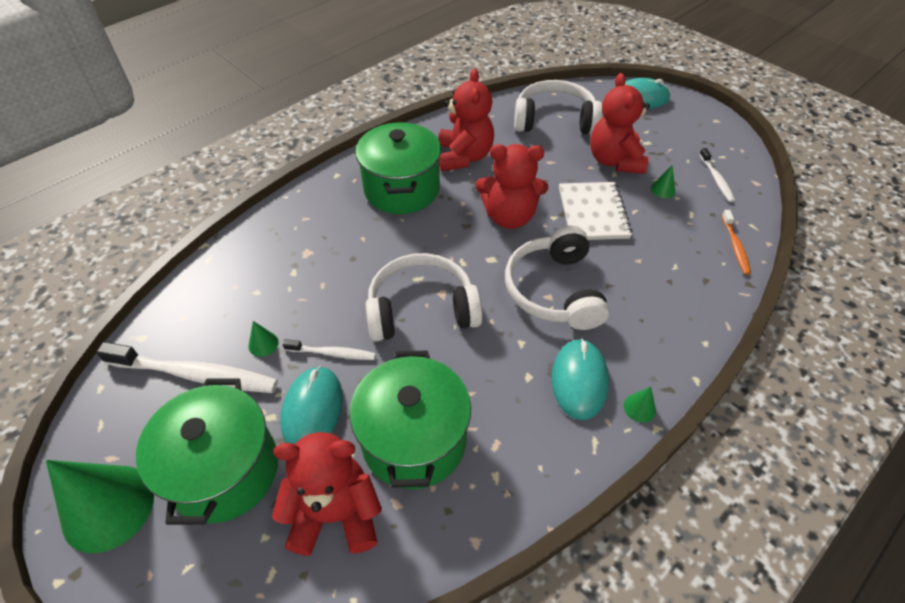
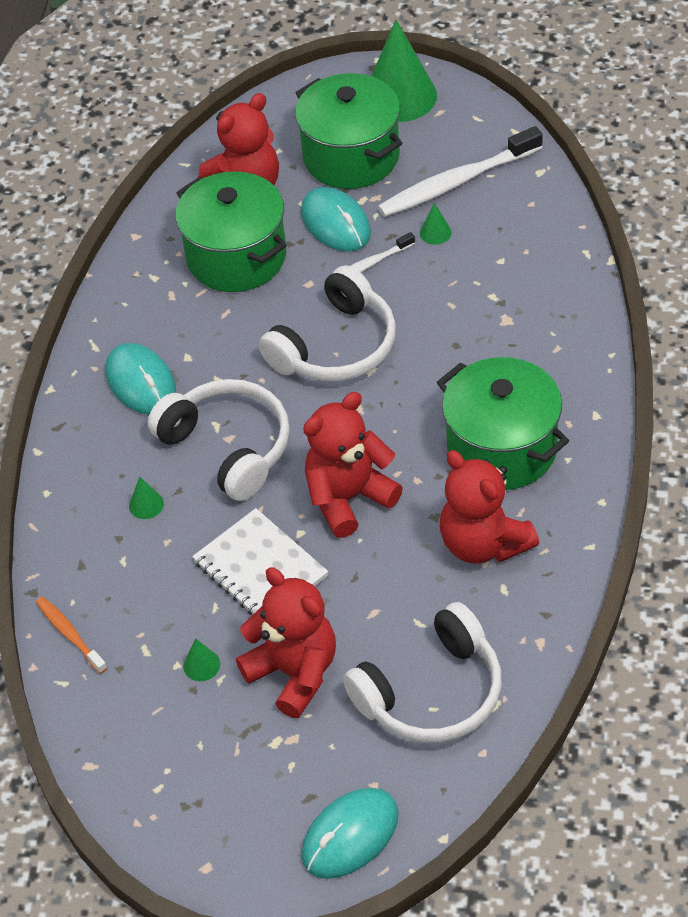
camera: 145 degrees right, 0 degrees up
(639, 408) = (74, 394): green cone -> green cone (146, 504)
(716, 179) = (144, 733): white toothbrush -> none

